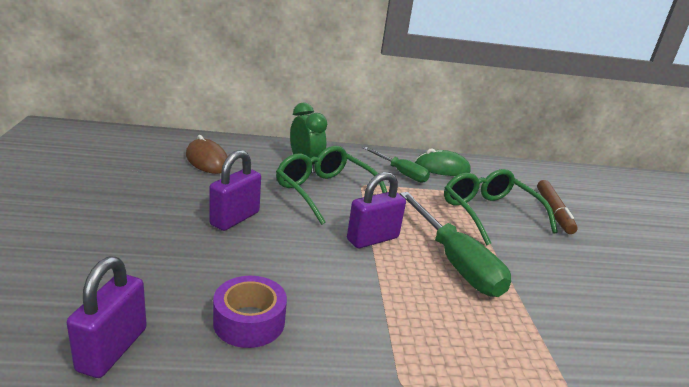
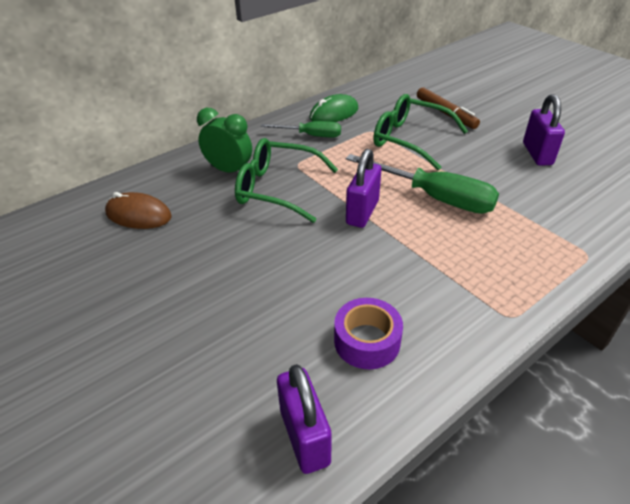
camera: 30 degrees left, 15 degrees up
(235, 218) = (241, 259): purple padlock -> purple padlock (537, 154)

